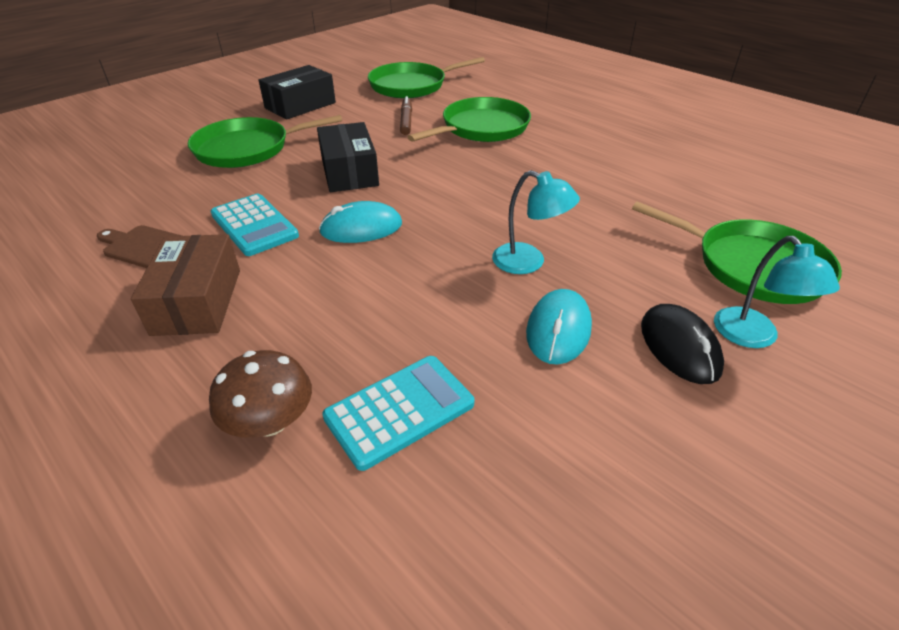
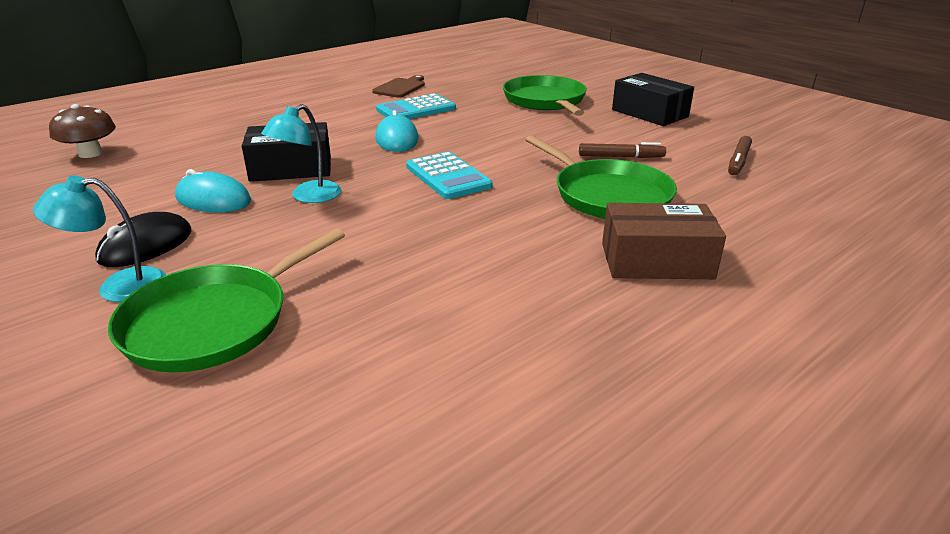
camera: 95 degrees right, 10 degrees down
(197, 301) = (333, 102): brown box -> brown box (656, 261)
(270, 421) = (215, 122): brown mushroom -> brown mushroom (90, 153)
(349, 172) = (496, 134): black box -> black box (291, 168)
(399, 410) = (190, 149): turquoise calculator -> turquoise calculator (448, 176)
(411, 86) = (738, 161): green pan -> brown marker
(679, 347) = (146, 245): black mouse -> black mouse turned 45 degrees counterclockwise

